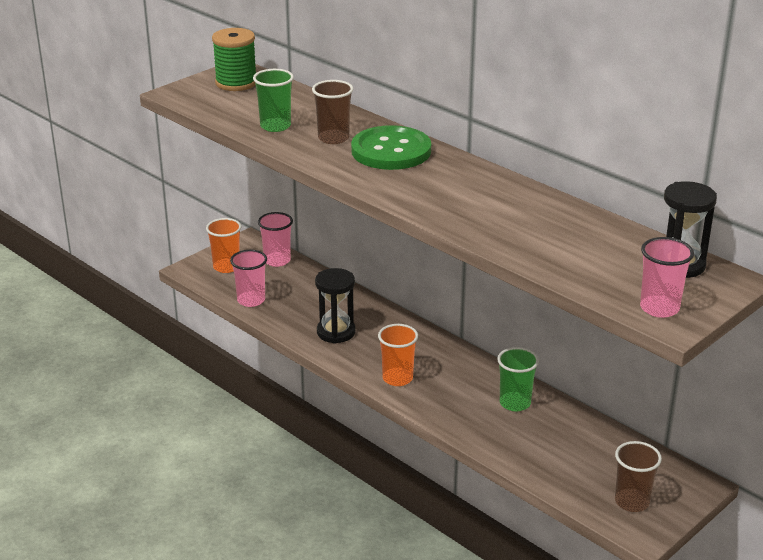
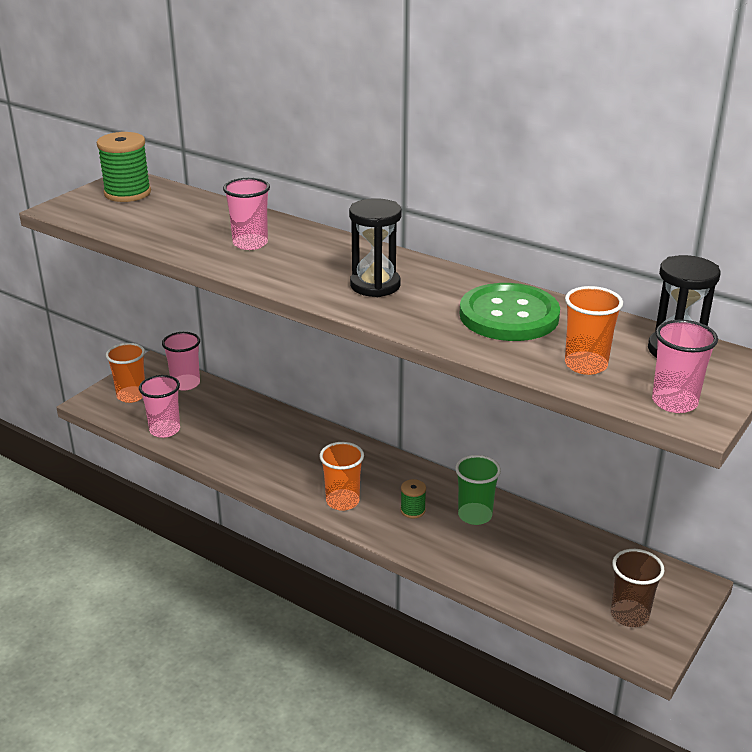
camera: 10 degrees left, 0 degrees up
(275, 126) = (182, 235): green cup -> none
(333, 138) = (250, 243): brown cup -> pink cup
(336, 332) = (264, 456): black hourglass -> black hourglass (375, 285)
(391, 151) = (318, 252): green button -> green button (509, 315)
(459, 393) = (413, 510): none -> green spool
(594, 270) = (586, 365): none -> orange cup

